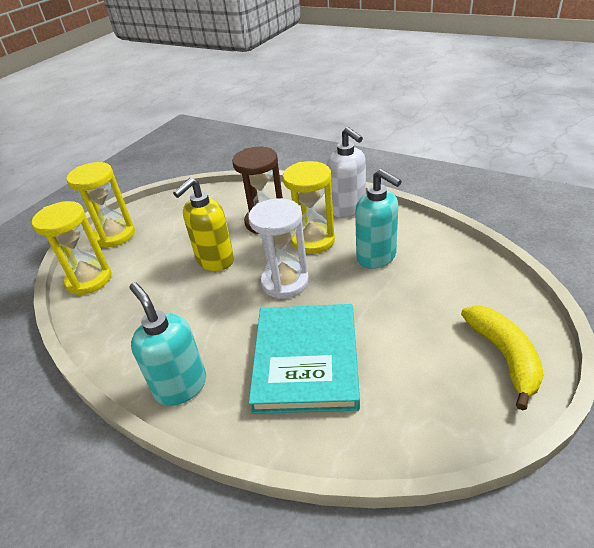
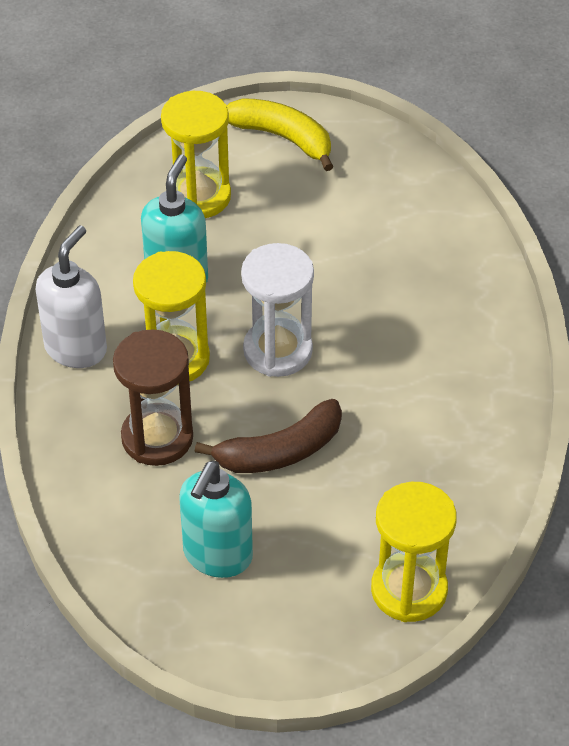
camera: 125 degrees left, 10 degrees up
(115, 235) = (296, 637): yellow hourglass -> yellow hourglass (198, 196)
(181, 386) = (490, 365): turquoise soap dispenser -> turquoise soap dispenser (217, 556)
(215, 261) = (280, 451): yellow soap dispenser -> brown banana
(306, 360) = (385, 278): turquoise book -> none
(504, 356) = (283, 138): yellow banana -> yellow banana turned 75 degrees clockwise

